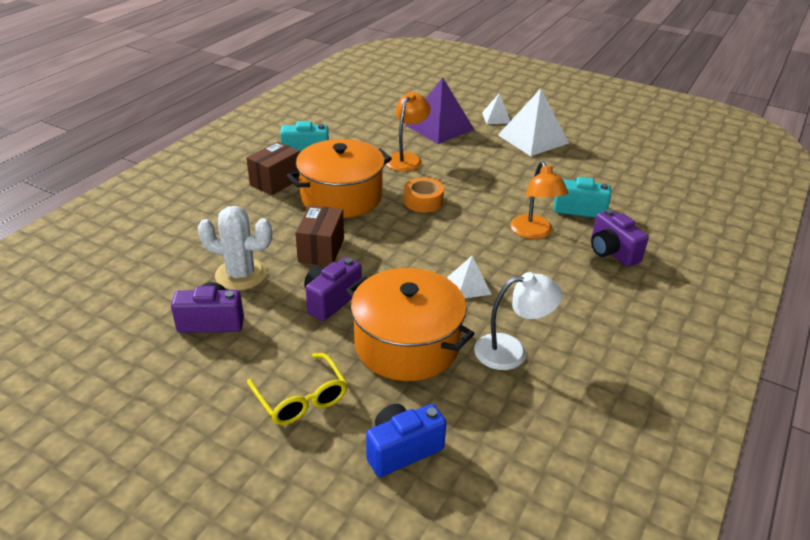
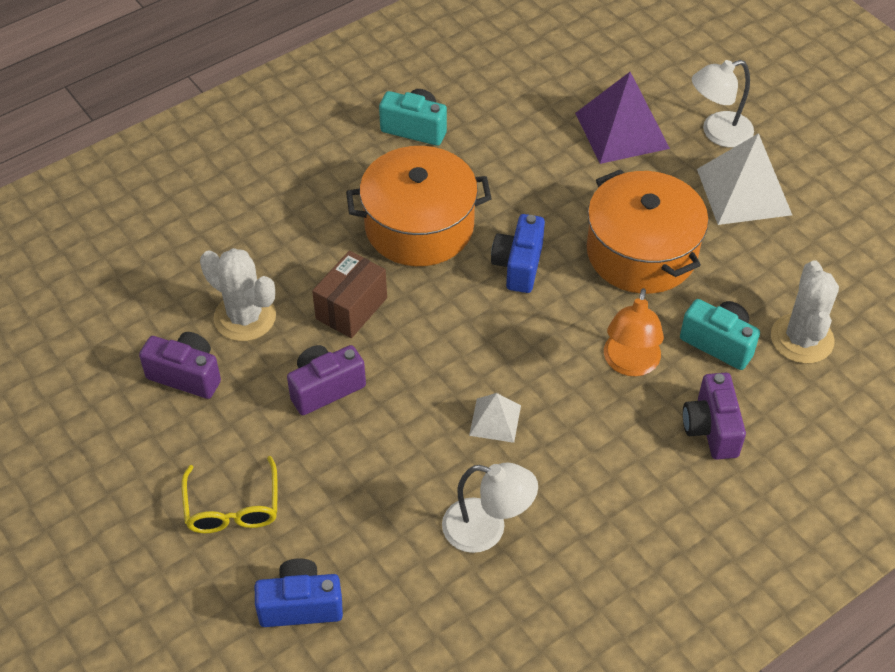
camera: 25 degrees right, 15 degrees up
(276, 181) = (351, 175): brown box -> none
(407, 158) = (541, 180): orange lamp -> none
(407, 344) = (376, 478): orange pot -> orange pot (641, 252)
(423, 201) = (518, 265): orange tape -> blue camera
(496, 118) = (717, 133): white pyramid -> white lamp
(625, 195) = (802, 339): none -> white cactus

